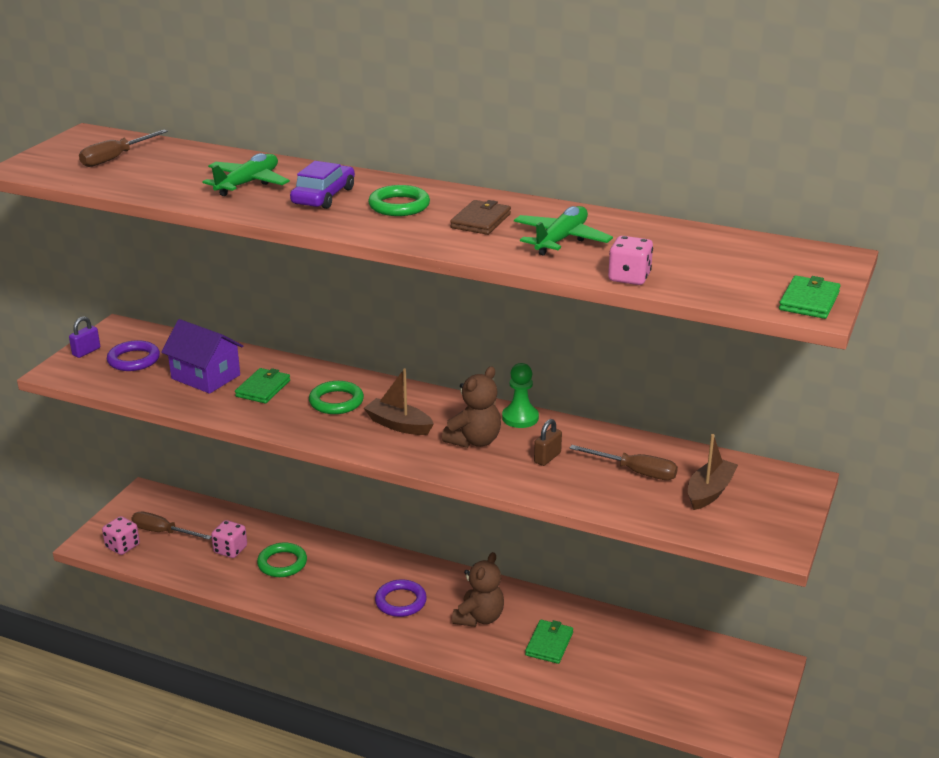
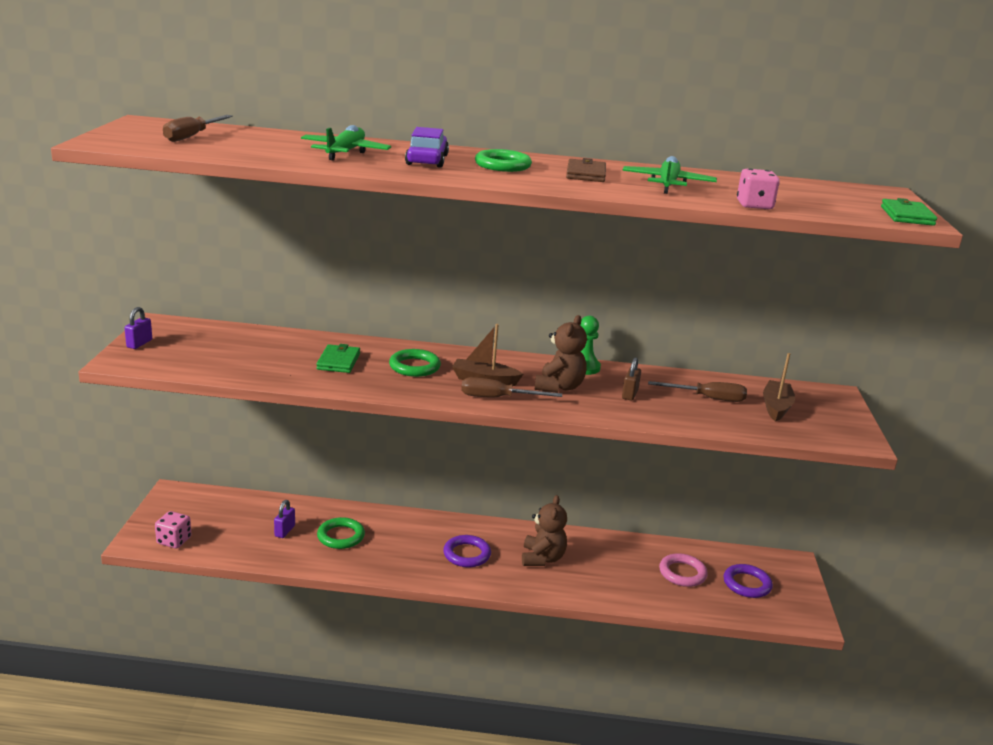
camera: 20 degrees left, 5 degrees down
(134, 360) = (193, 347): purple ring -> purple ring (747, 584)
(163, 532) = (209, 524): brown screwdriver -> brown screwdriver (498, 398)
(205, 377) = (276, 356): purple house -> none
(230, 550) = (284, 531): pink dice -> purple padlock
(549, 644) = (612, 571): green wallet -> none
(628, 658) = (682, 573): none -> pink ring

